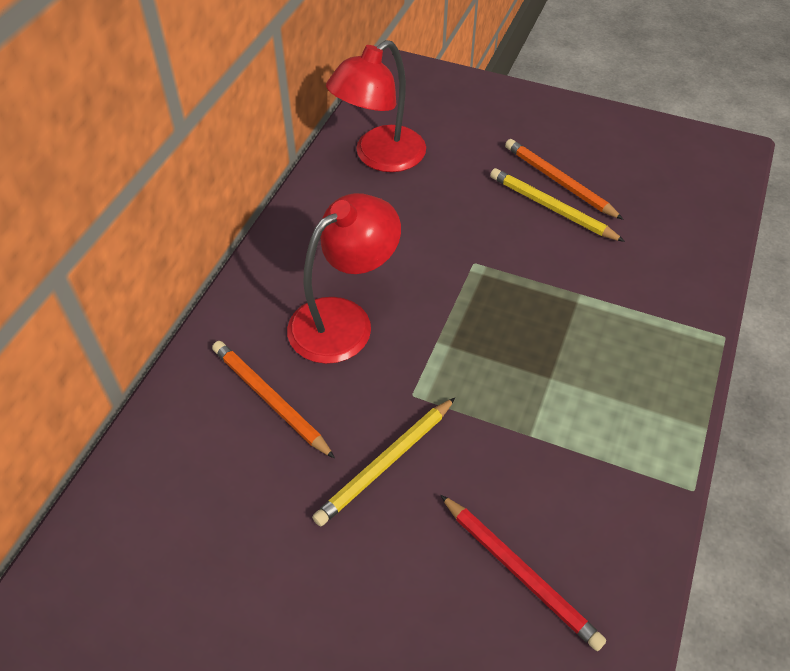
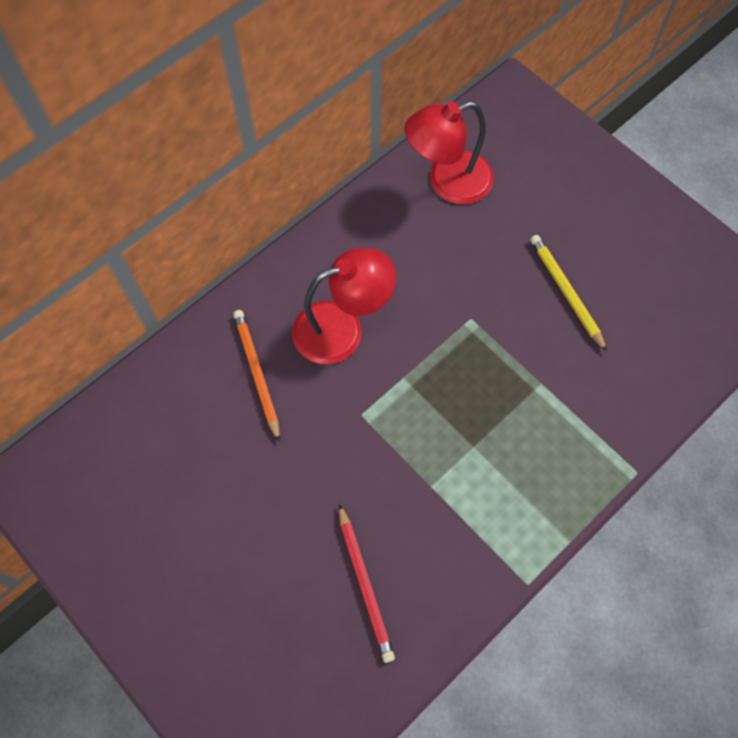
camera: 25 degrees right, 15 degrees up
(386, 463) = (314, 460): yellow pencil -> none
(559, 182) = (588, 268): orange pencil -> none

